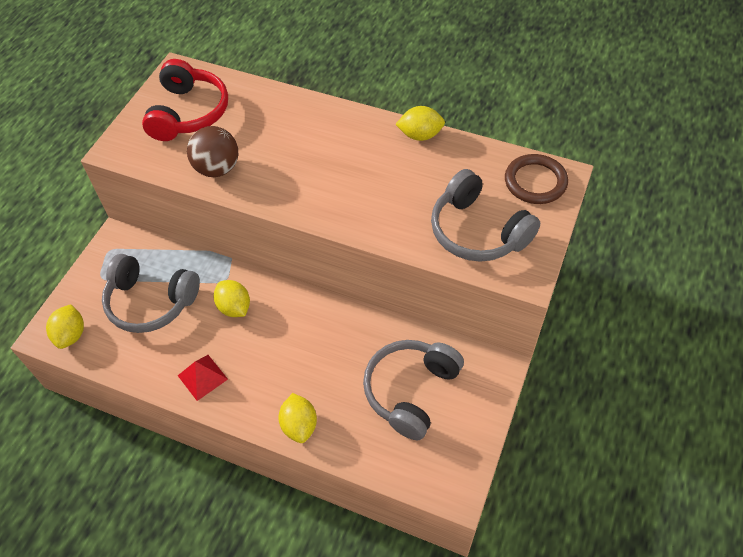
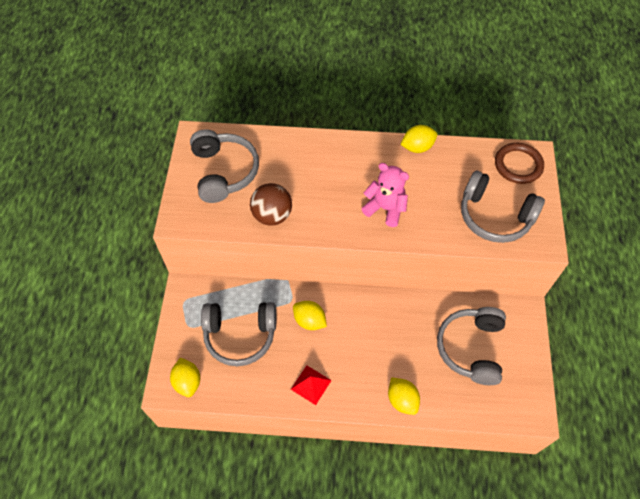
camera: 20 degrees left, 5 degrees up
(188, 113) = (224, 172): red headphones -> grey headphones
(349, 192) = (385, 208): none -> pink teddy bear

